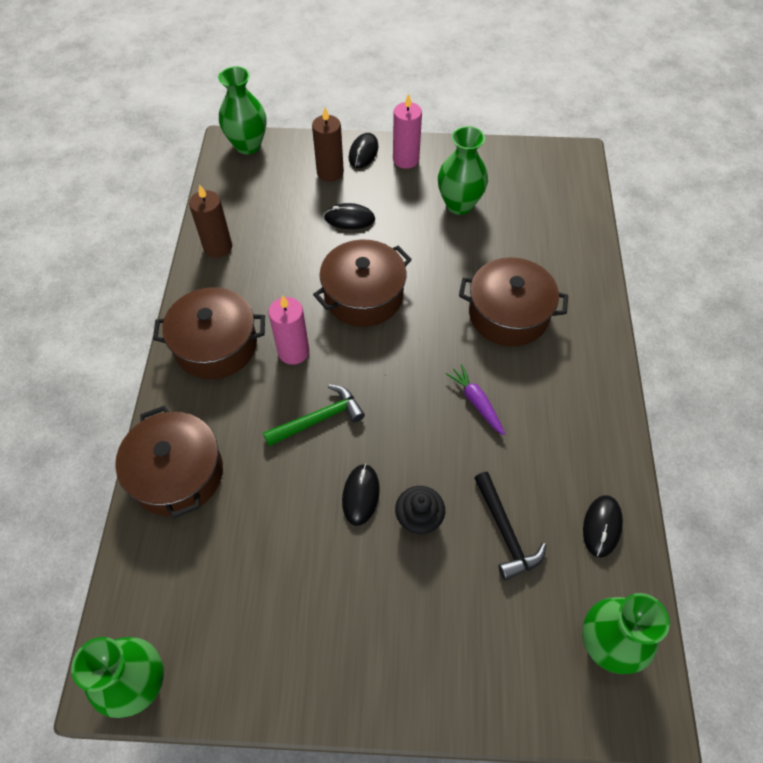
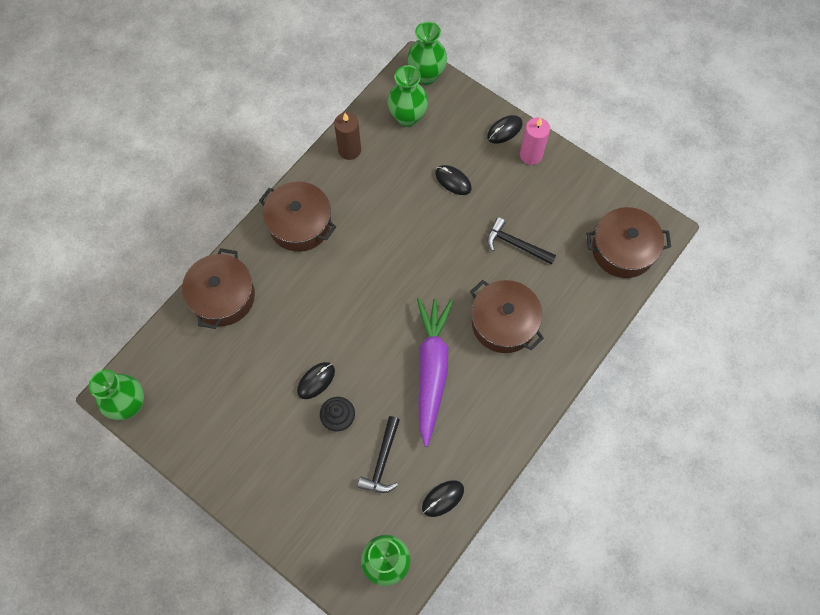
camera: 35 degrees right, 10 degrees up
(293, 351) = (344, 259): pink candle -> none
(318, 419) = (326, 316): green hammer -> none
(330, 172) = (468, 133): brown candle -> none
(363, 295) = (418, 247): brown pot -> brown pot (623, 250)
(458, 239) = (516, 244): none -> black hammer
(459, 204) = (539, 216): green vase -> green vase (407, 117)
(476, 402) = (431, 369): purple carrot -> purple carrot, size x2.25

